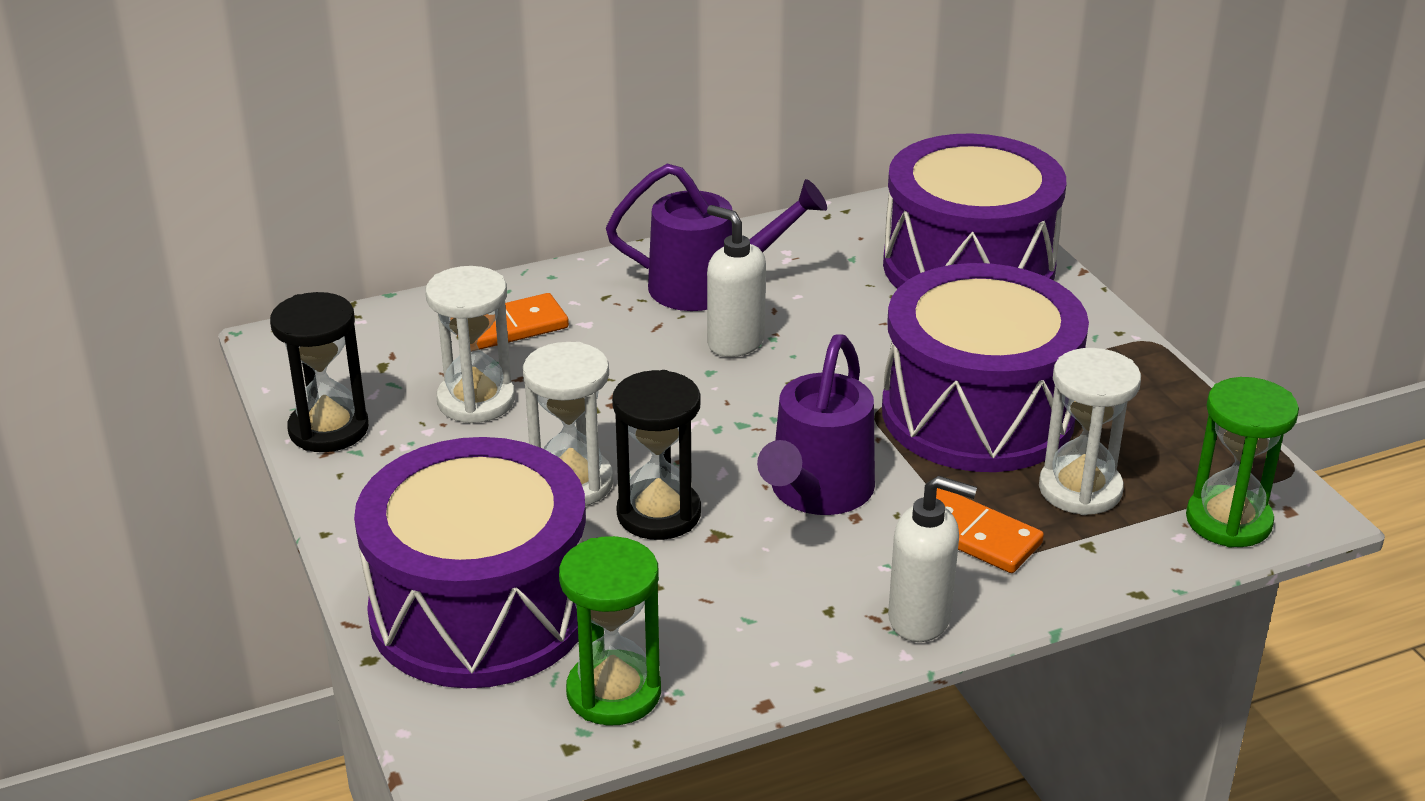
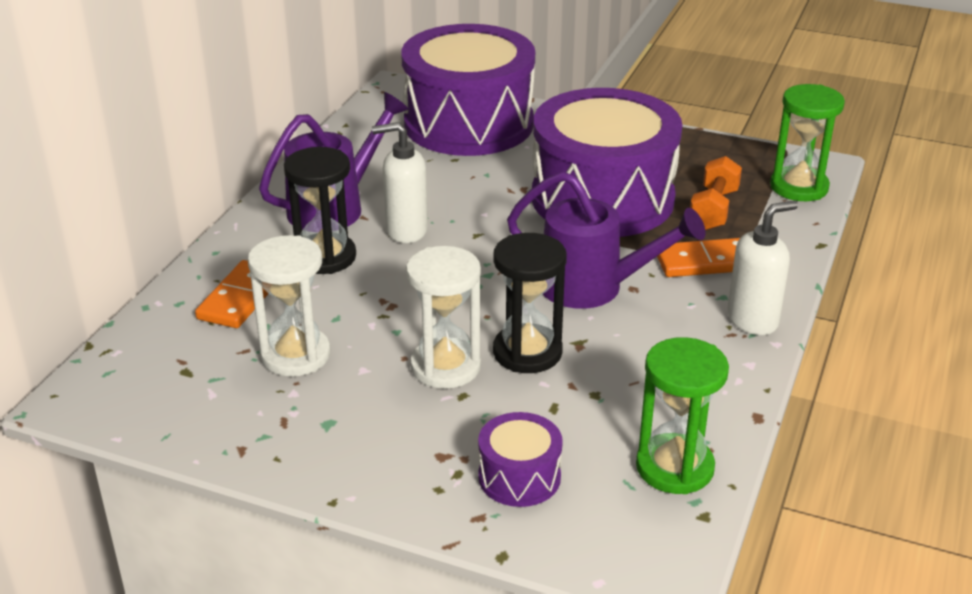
camera: 45 degrees left, 0 degrees up
(329, 429) = (217, 435): black hourglass -> black hourglass (325, 257)
(480, 610) = (519, 477): purple drum -> purple drum, size x0.43
(816, 493) = (593, 287): purple watering can -> purple watering can turned 45 degrees counterclockwise
(1080, 489) = (713, 209): white hourglass -> orange dumbbell

